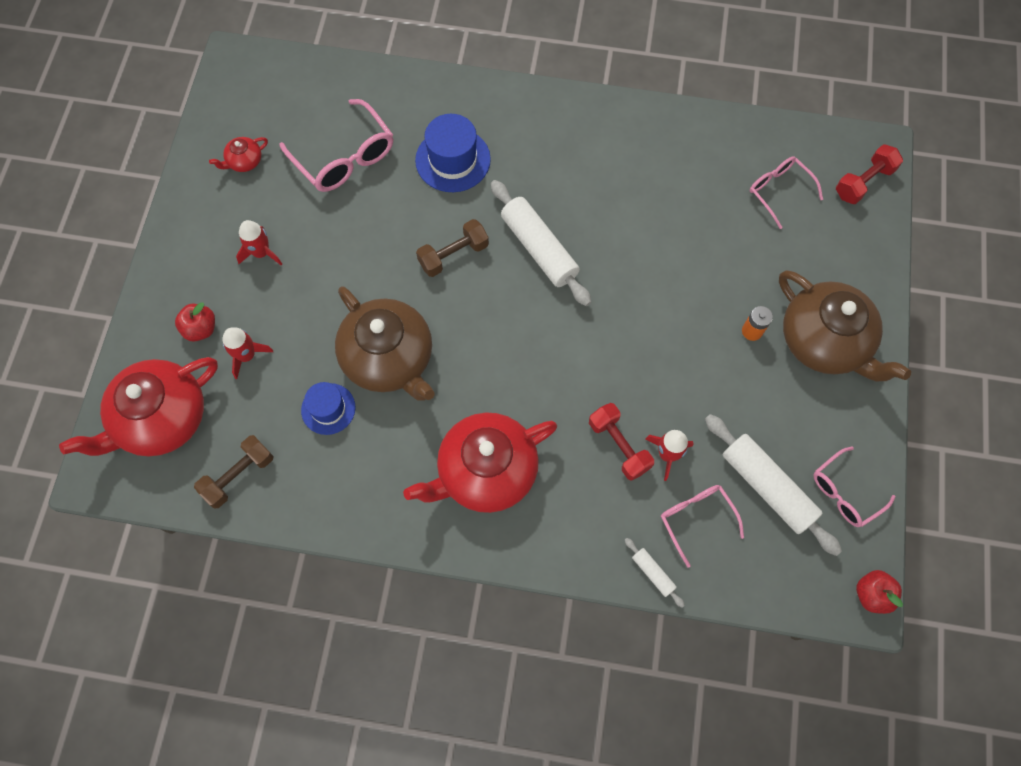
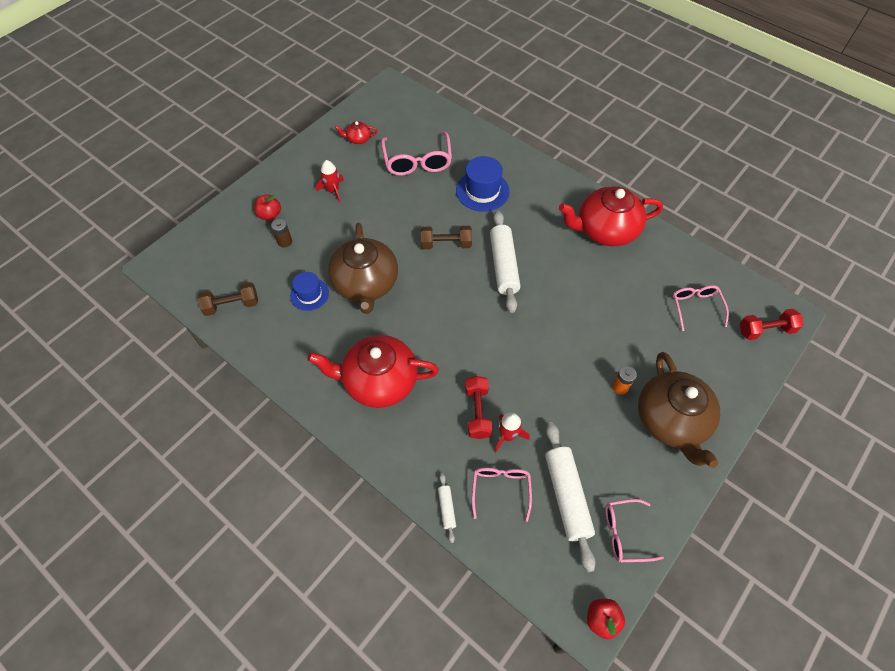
camera: 30 degrees right, 10 degrees down
(161, 419) = (213, 252): red teapot -> red teapot (605, 230)
(247, 355) = (284, 241): red rocket -> brown battery

